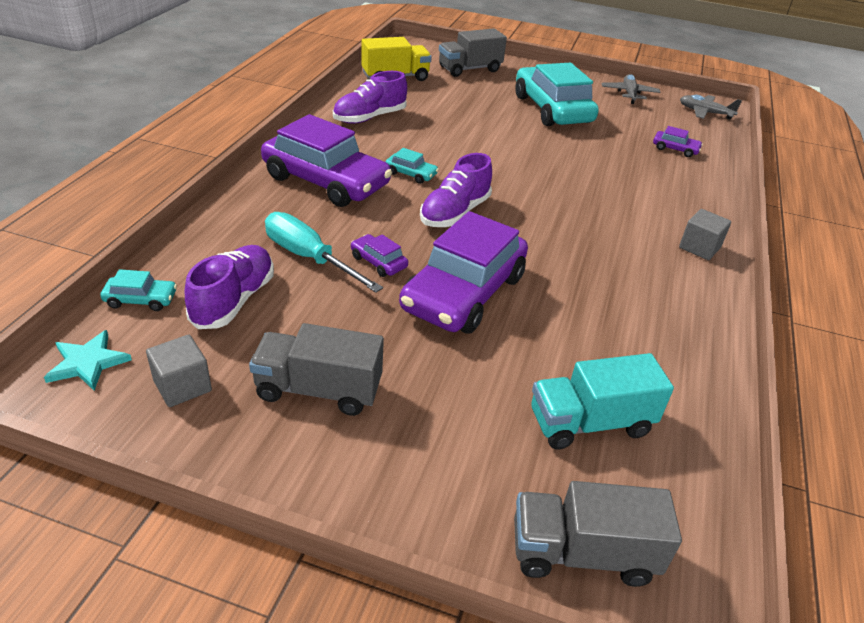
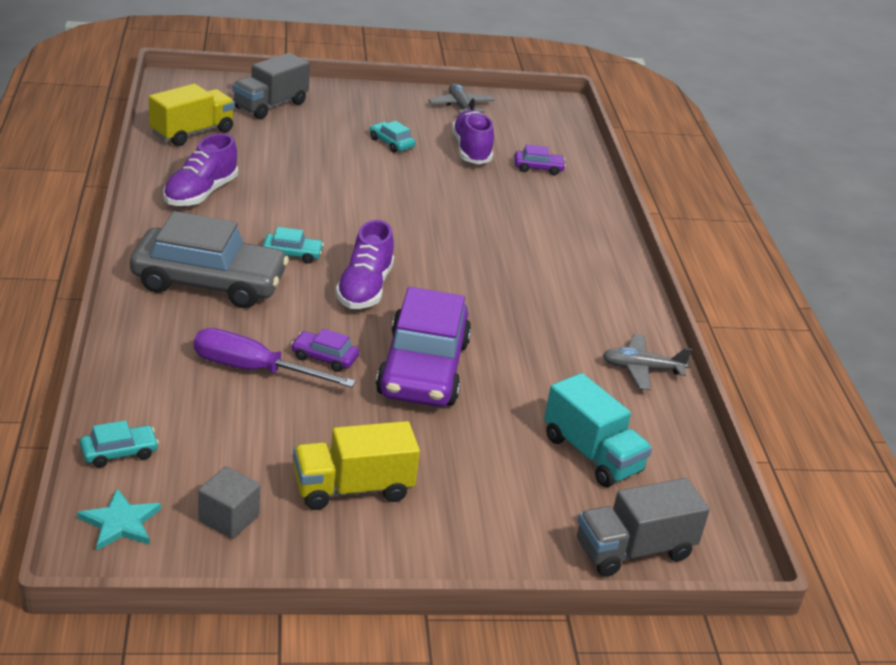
camera: 25 degrees left, 5 degrees down
(234, 300) = (212, 430): purple shoe -> purple shoe (471, 150)
(309, 258) = (254, 370): turquoise screwdriver -> purple screwdriver
(318, 390) = (353, 488): grey truck -> yellow truck
(326, 181) = (209, 282): purple car -> grey car
(552, 109) = (391, 143): turquoise car -> turquoise car, size x0.41
(590, 423) = (592, 454): turquoise truck -> turquoise truck turned 90 degrees counterclockwise
(699, 248) = (607, 273): grey cube -> none
(705, 113) = (547, 116): grey plane -> grey plane (641, 369)

